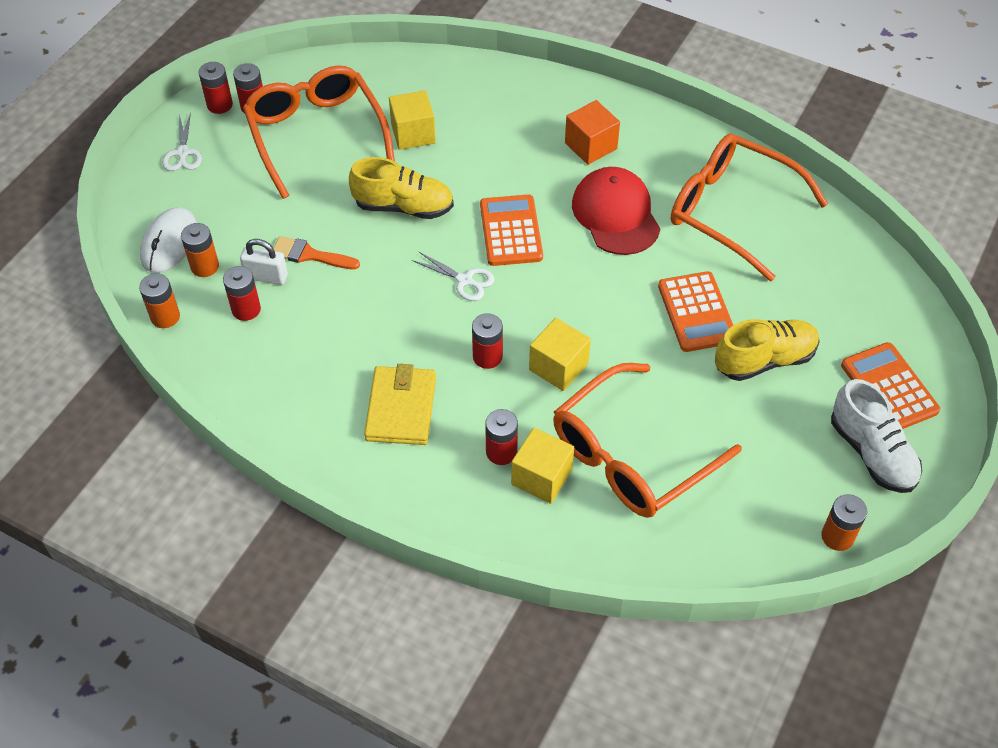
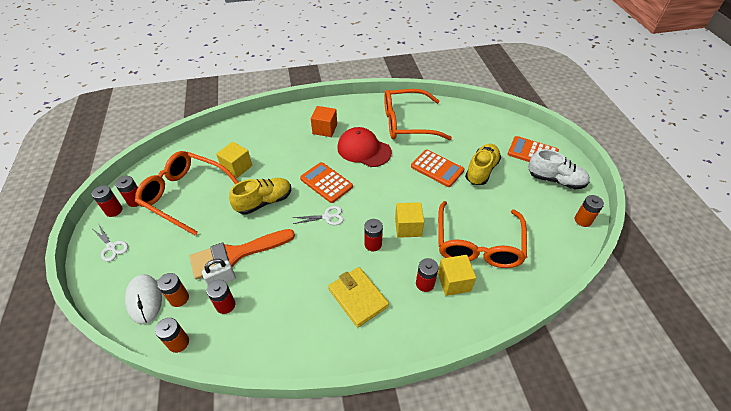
camera: 40 degrees left, 5 degrees down
(309, 255) = (236, 254): orange brush -> orange brush, size x1.83

